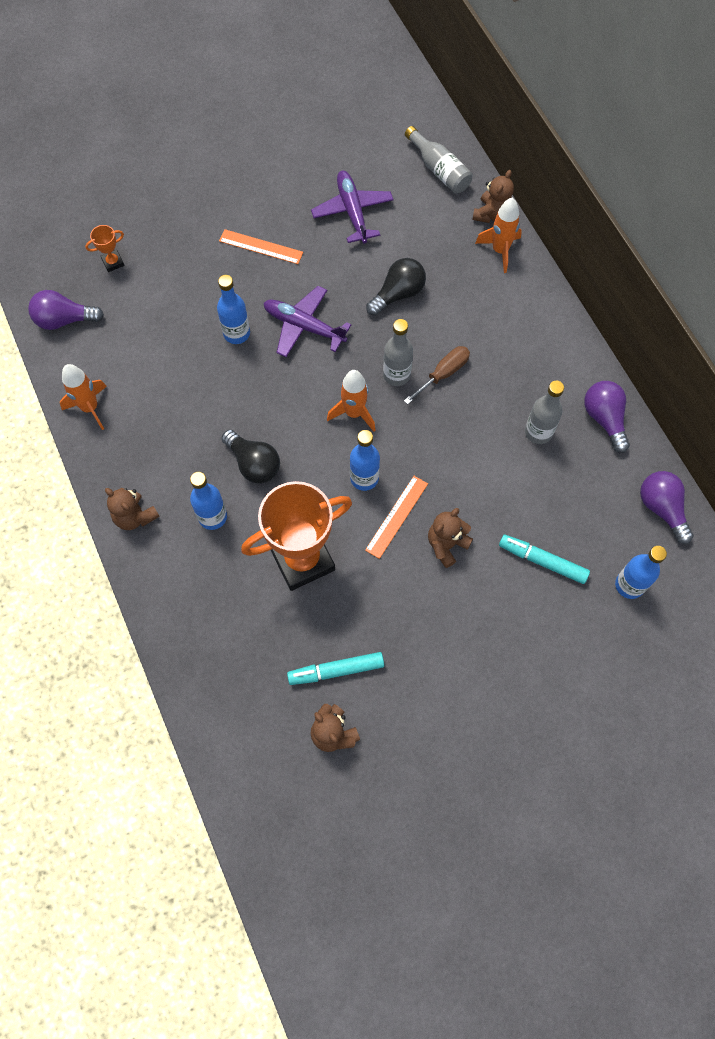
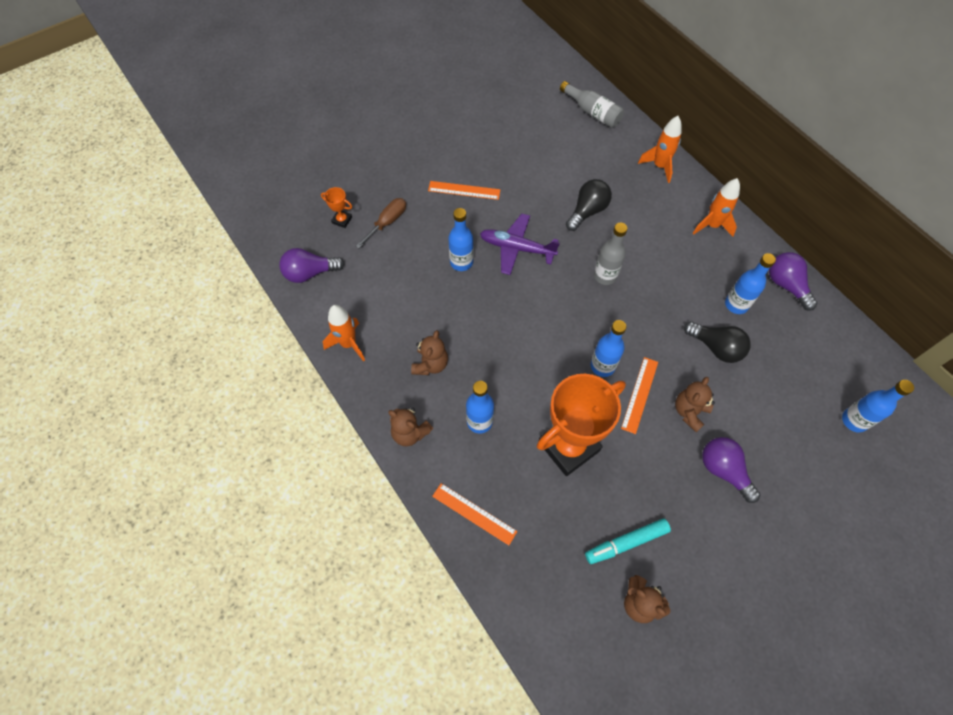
camera: 10 degrees left, 5 degrees down
(113, 262) = (342, 220): orange trophy -> orange trophy turned 60 degrees clockwise
(183, 613) = (474, 513): none -> orange ruler
(254, 464) = (504, 369): black light bulb -> black light bulb (716, 347)
(352, 211) = (532, 153): purple plane -> none
(354, 413) = (578, 313): orange rocket -> orange rocket (712, 225)
(443, 374) = (643, 269): brown screwdriver -> brown screwdriver (387, 222)
(492, 214) = (644, 140): brown teddy bear -> brown teddy bear (430, 364)
(538, 432) = (736, 304): grey bottle -> blue bottle
(542, 561) = (775, 412): turquoise marker -> none
(662, 508) = (858, 351): purple light bulb -> purple light bulb (723, 470)

